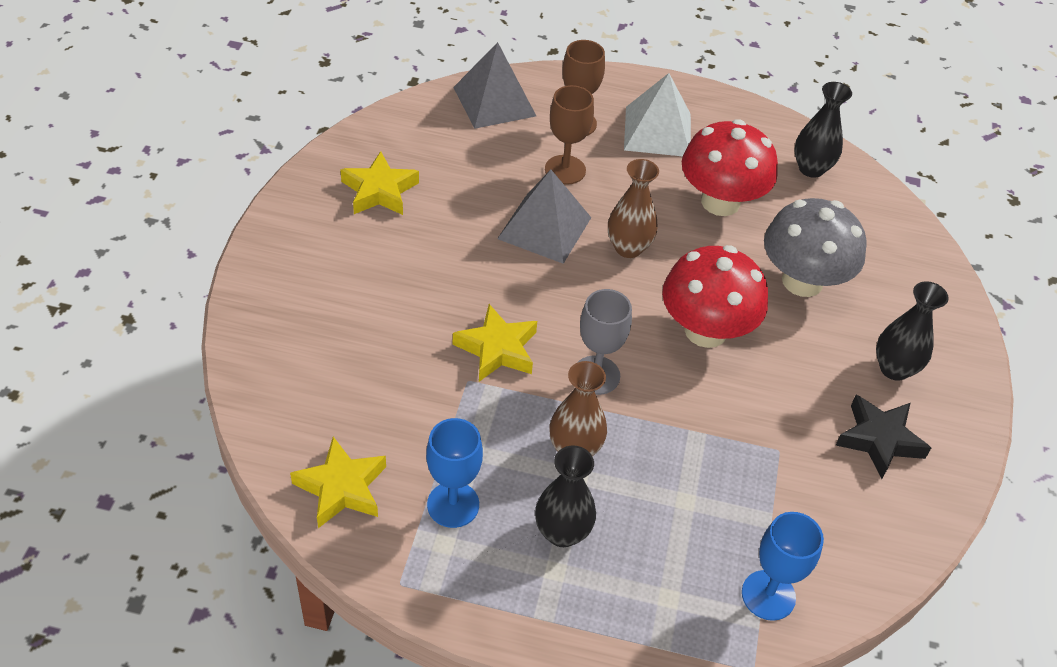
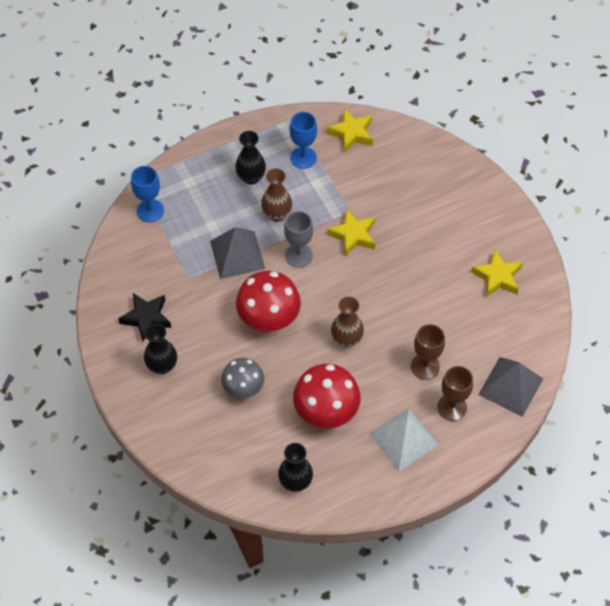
camera: 145 degrees right, 10 degrees up
(544, 228) = (398, 319): grey pyramid -> grey pyramid (237, 254)
(802, 281) = (243, 388): grey mushroom -> grey mushroom, size x0.65

